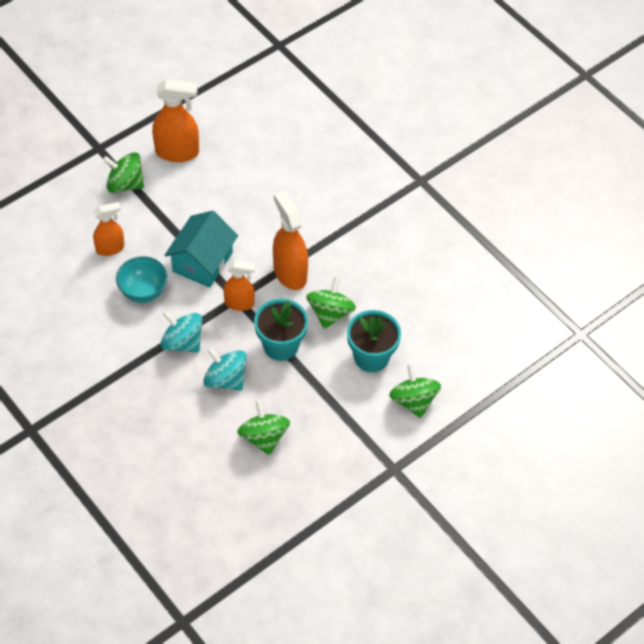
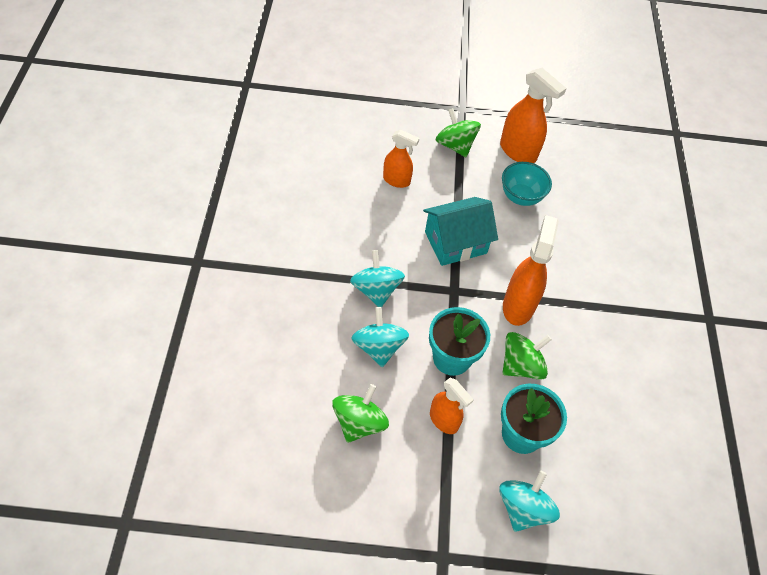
camera: 40 degrees right, 0 degrees up
(143, 292) = (387, 229): turquoise bowl -> turquoise bowl (521, 197)
(239, 303) = (452, 296): orange spray bottle -> orange spray bottle (444, 420)
(413, 401) = (523, 508): green spinning top -> turquoise spinning top

